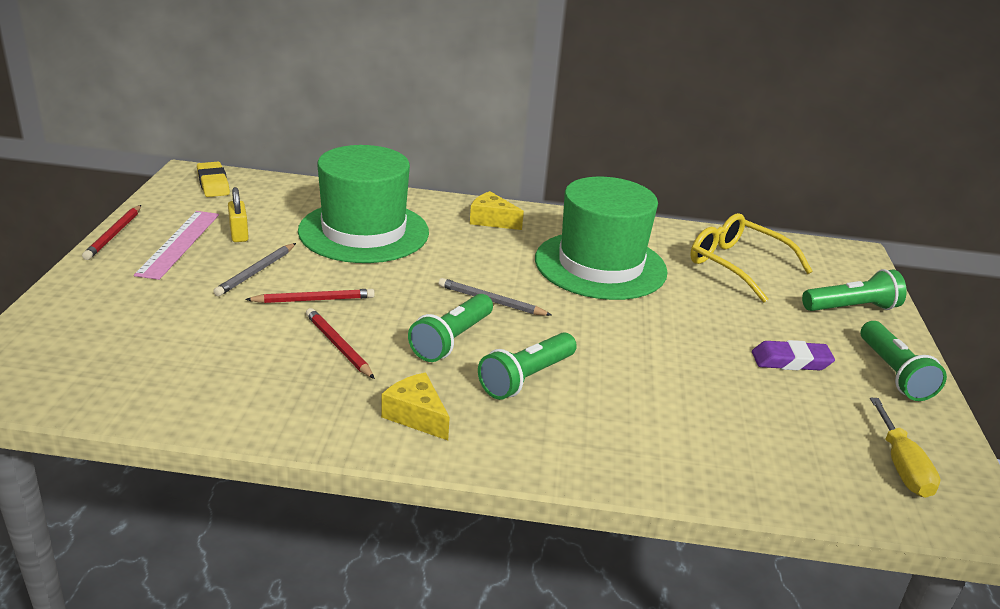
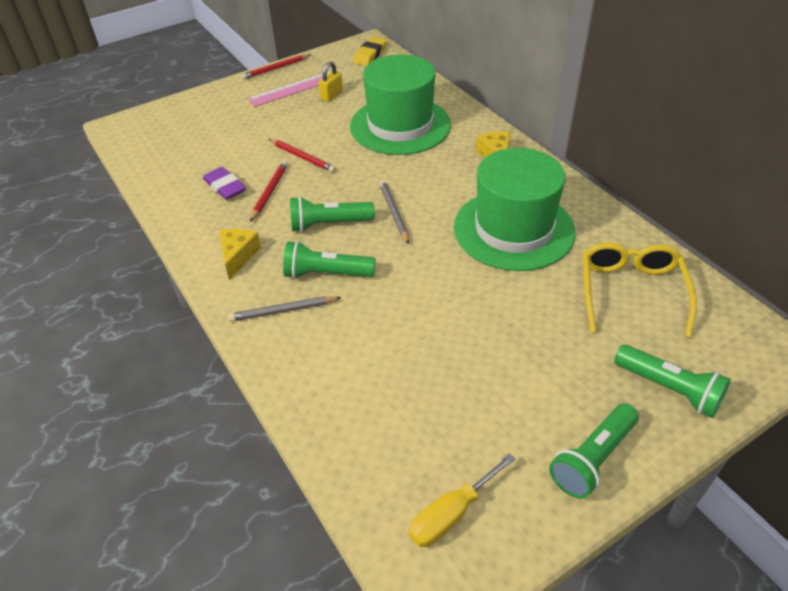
camera: 55 degrees right, 15 degrees up
(256, 272) = (303, 124): grey pencil -> grey pencil (283, 311)
(791, 361) = (521, 387): purple eraser -> purple eraser (225, 187)

